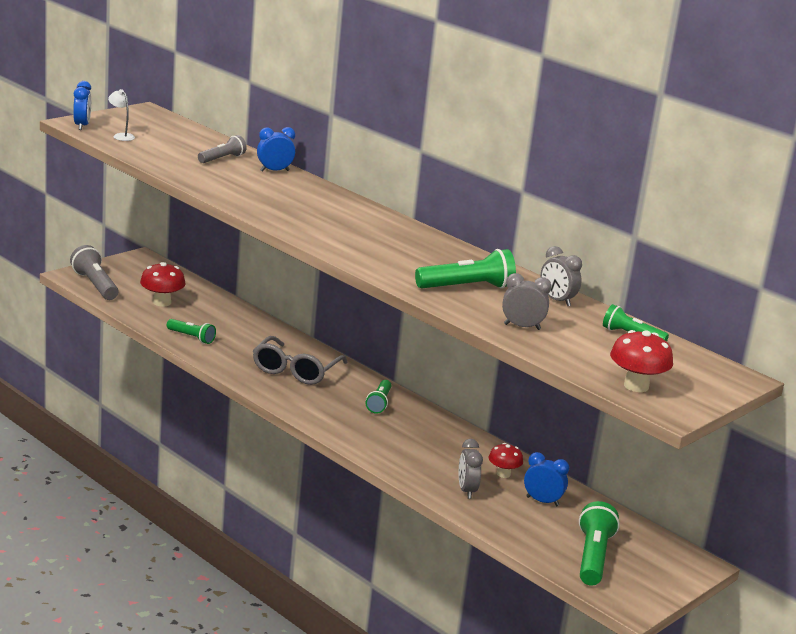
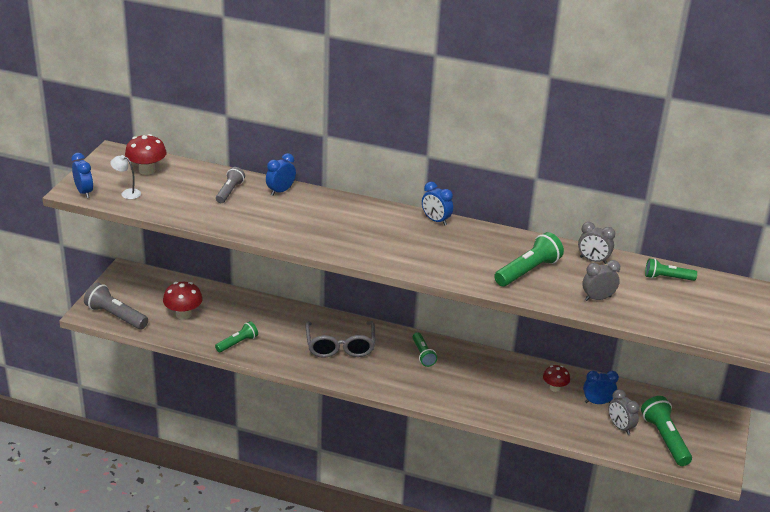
camera: 25 degrees left, 10 degrees up
(191, 337) = (237, 343): green flashlight -> green flashlight turned 45 degrees counterclockwise
(413, 229) = (436, 220): none -> blue clock
(466, 490) = (545, 414): grey clock -> grey clock (620, 427)
(636, 386) = (713, 328): red mushroom -> red mushroom (147, 170)

